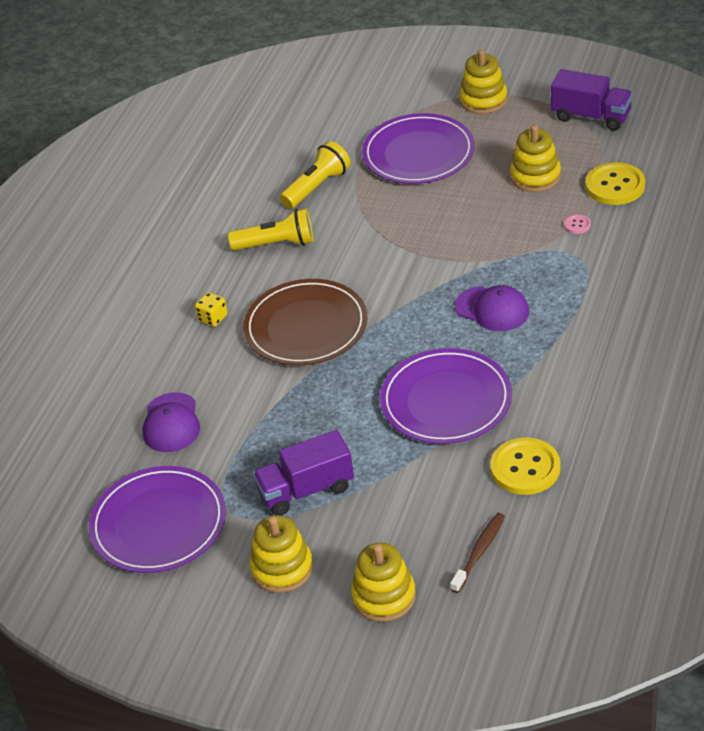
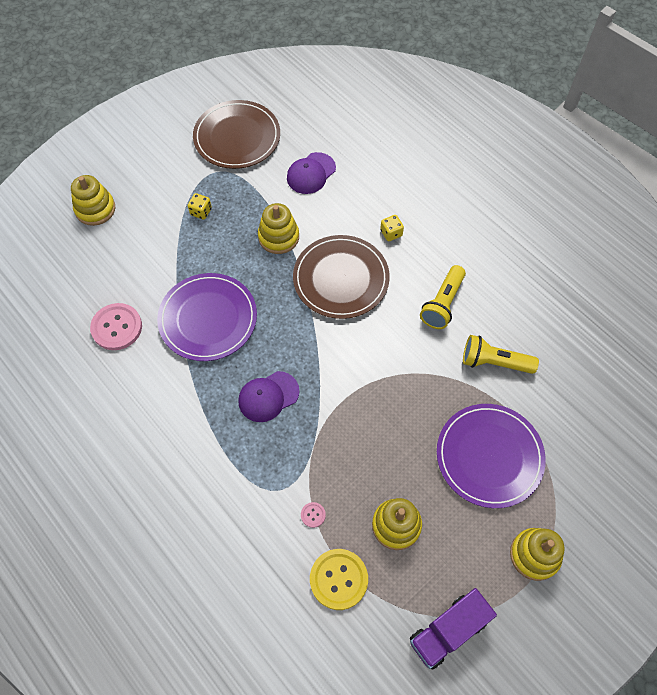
camera: 115 degrees right, 20 degrees up
(158, 523) = (237, 137): purple plate -> brown plate
(171, 423) = (311, 173): purple cap -> purple cap turned 75 degrees counterclockwise
(282, 568) = (156, 175): yellow stacking toy -> yellow stacking toy (278, 237)
(306, 490) = (201, 212): purple truck -> yellow dice
(317, 187) = (494, 362): yellow flashlight -> yellow flashlight turned 120 degrees clockwise
(479, 552) = (81, 268): brown toothbrush -> none
(525, 468) = (117, 327): yellow button -> pink button

